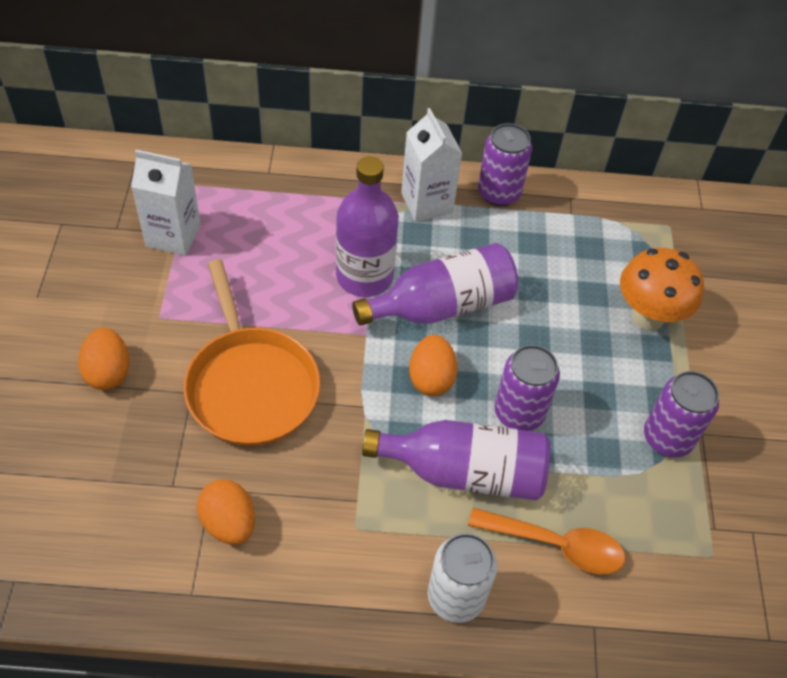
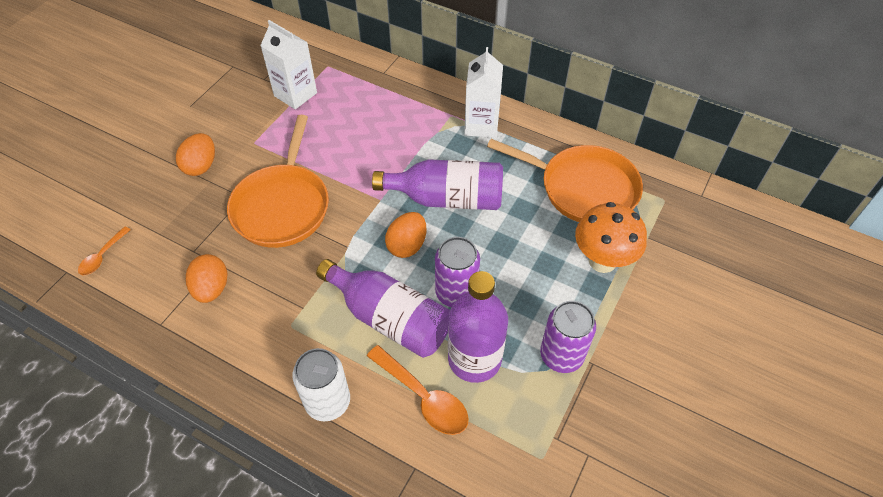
camera: 30 degrees right, 0 degrees up
(52, 540) = (102, 256): none -> orange spoon
(364, 276) = (404, 161): purple bottle -> purple bottle (474, 359)
(499, 193) = (540, 134): purple can -> none
(581, 241) = (583, 188): none -> orange pan

